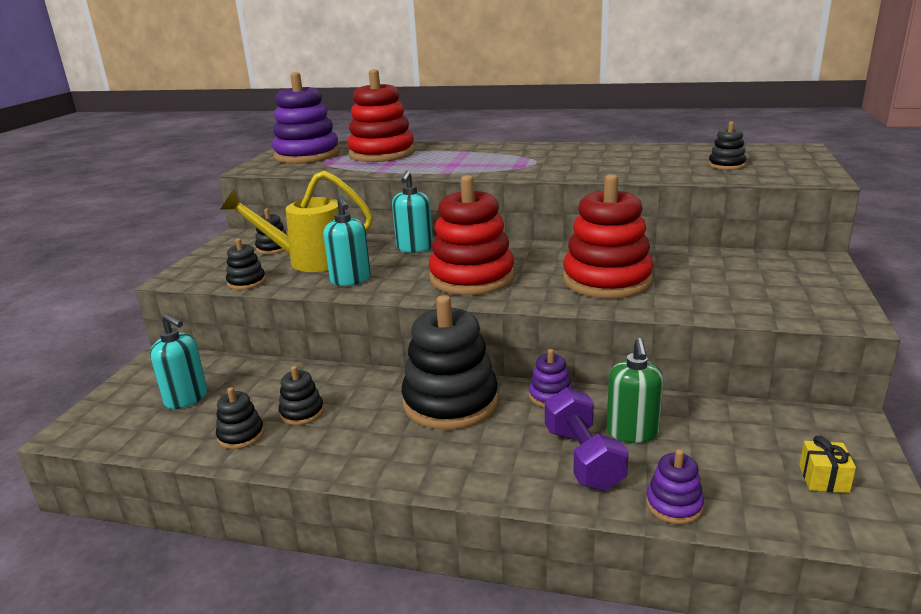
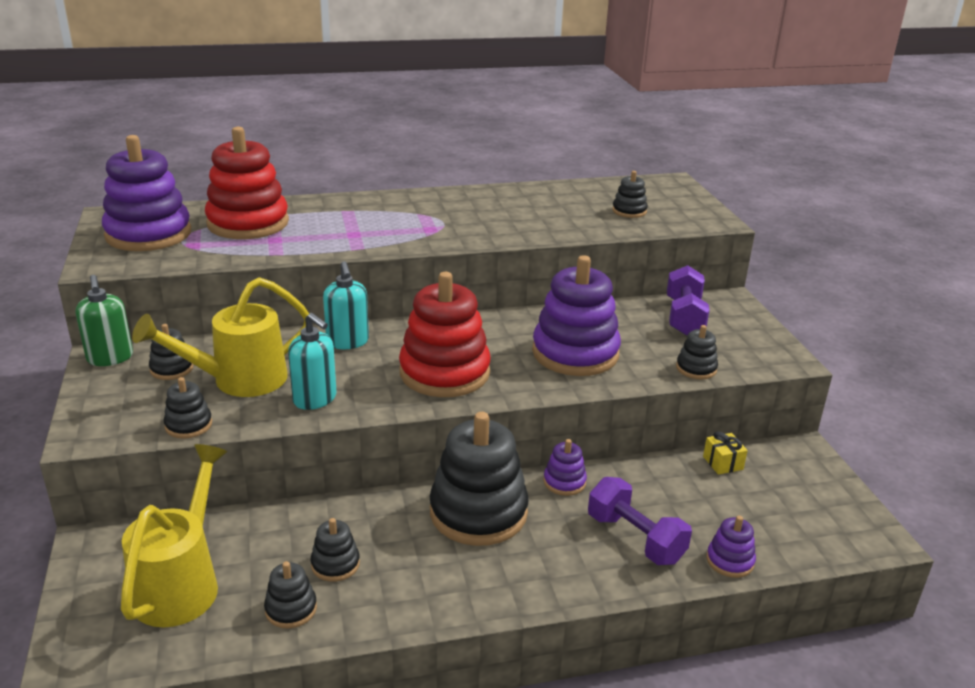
camera: 30 degrees left, 5 degrees up
(186, 398) = (181, 584): turquoise soap dispenser -> yellow watering can
(607, 280) = (575, 353): red stacking toy -> purple stacking toy
(632, 432) = (656, 502): green soap dispenser -> green soap dispenser (110, 358)
(727, 309) = (696, 368): none -> black stacking toy
(751, 267) = (684, 317): none -> purple dumbbell
(823, 479) = (814, 506): yellow gift -> yellow gift (722, 463)

